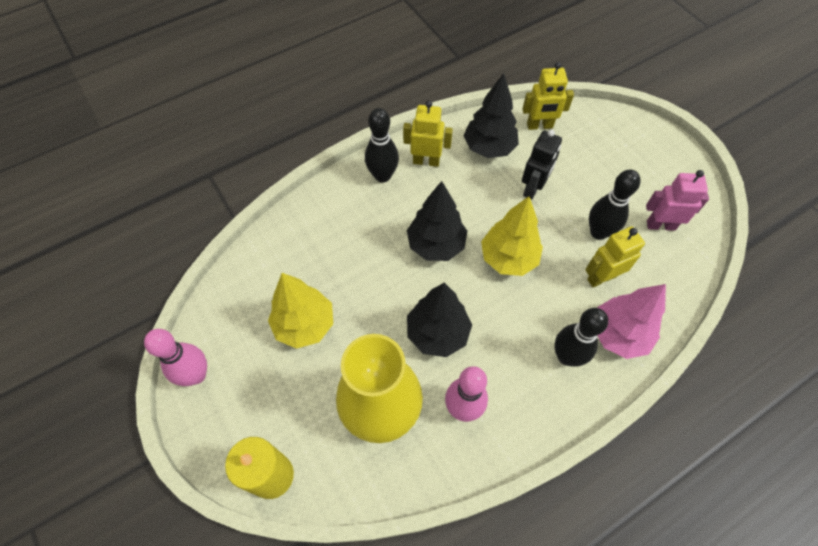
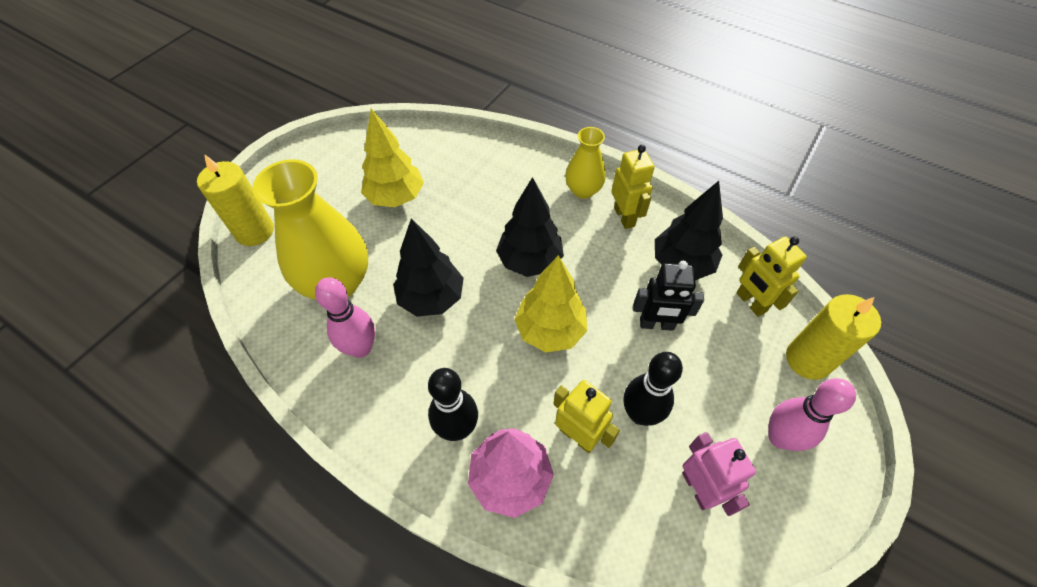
camera: 65 degrees right, 5 degrees down
(196, 375) = (323, 151): pink bowling pin -> pink bowling pin (779, 437)
(382, 176) = (583, 190): black bowling pin -> yellow vase
(595, 120) = (808, 359): none -> yellow candle

